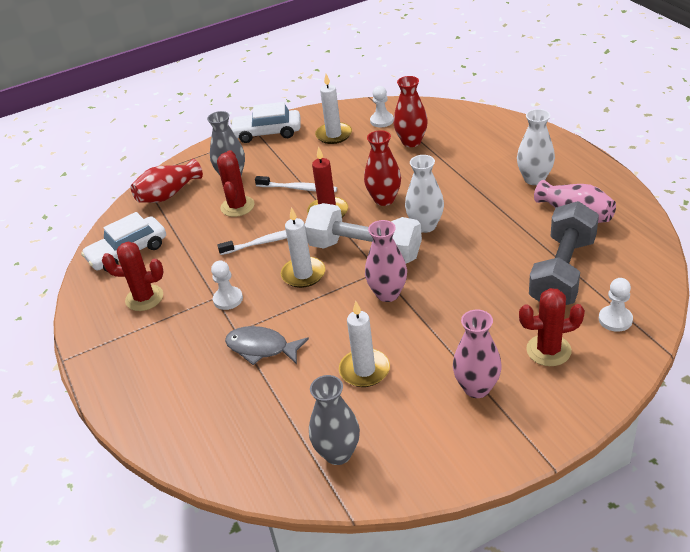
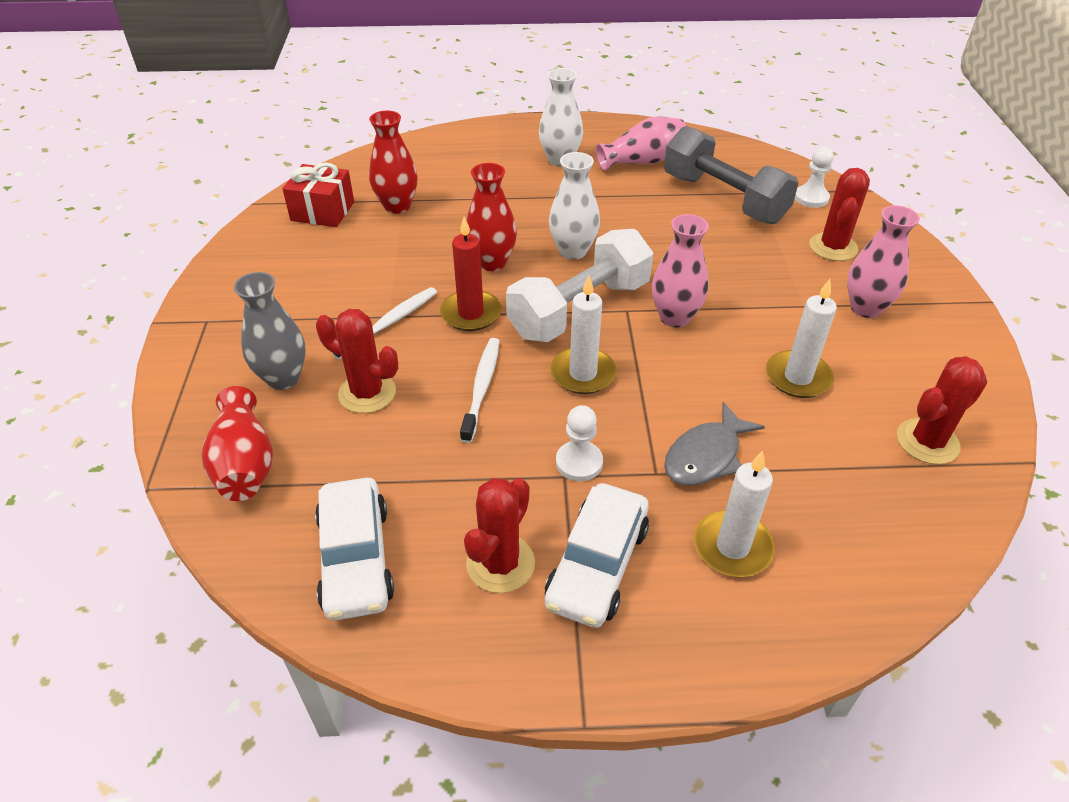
camera: 70 degrees left, 5 degrees up
(267, 133) = (214, 311): white car -> white car (597, 565)
(334, 135) = (302, 256): white candle -> white candle (732, 547)
(338, 453) = (927, 441): grey vase -> red cactus
(382, 121) = (322, 211): white pawn -> red gift

